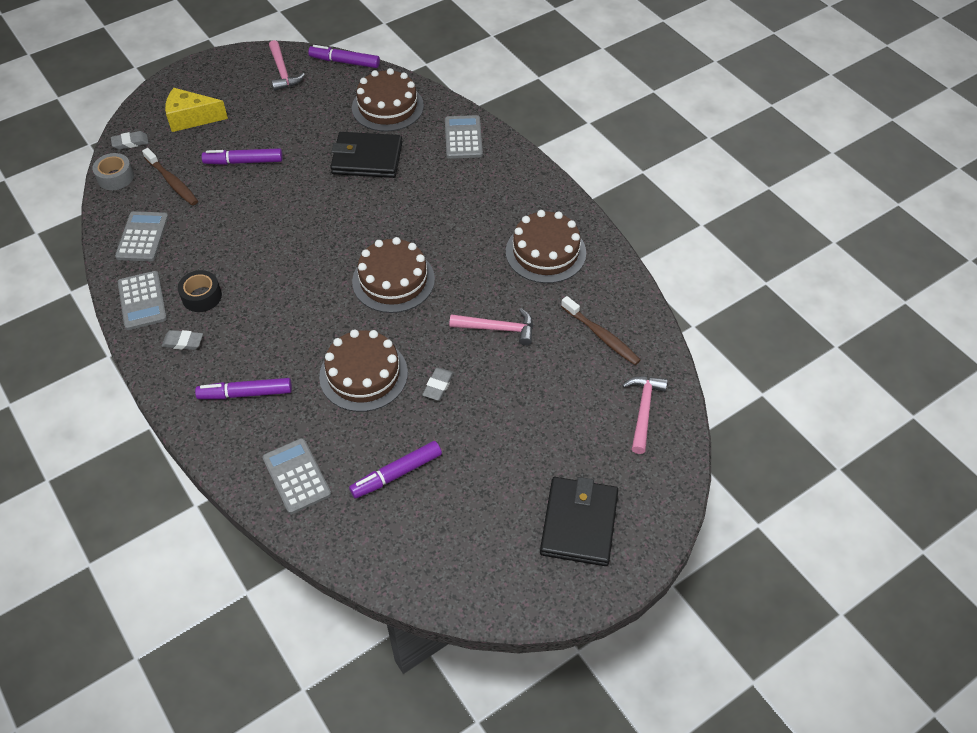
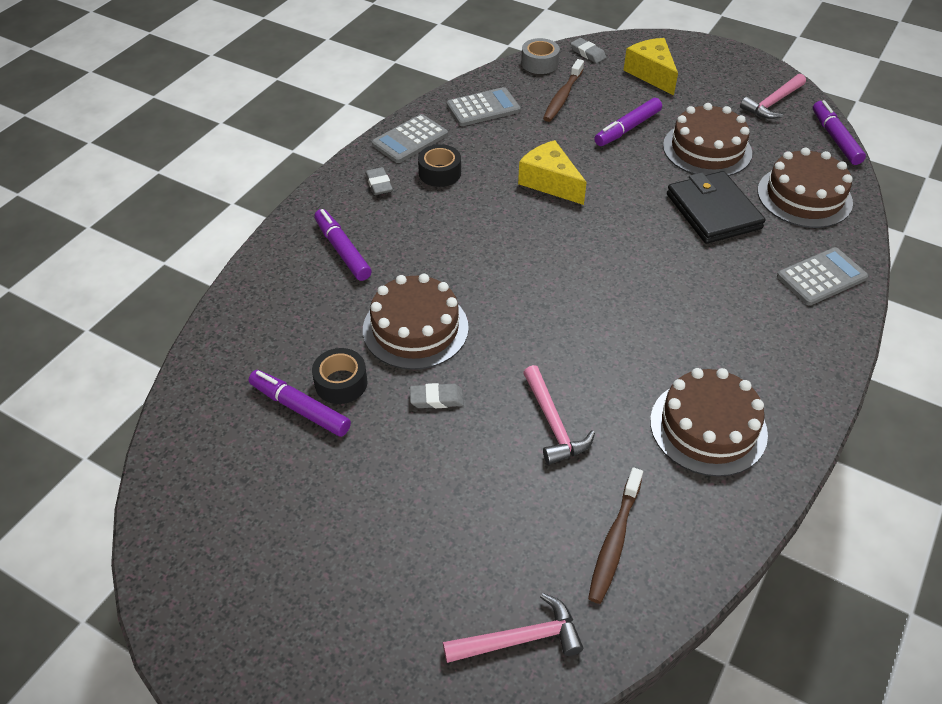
camera: 65 degrees right, 5 degrees down
(243, 162) = (627, 128): purple marker -> purple marker turned 105 degrees counterclockwise
(268, 233) = (550, 182): none -> yellow cheese
(296, 476) = (262, 328): grey calculator -> none
(388, 439) = (341, 383): none -> black tape
(393, 280) = (558, 301): brown cake -> brown cake (707, 149)
(579, 523) = (305, 622): black wallet -> none

